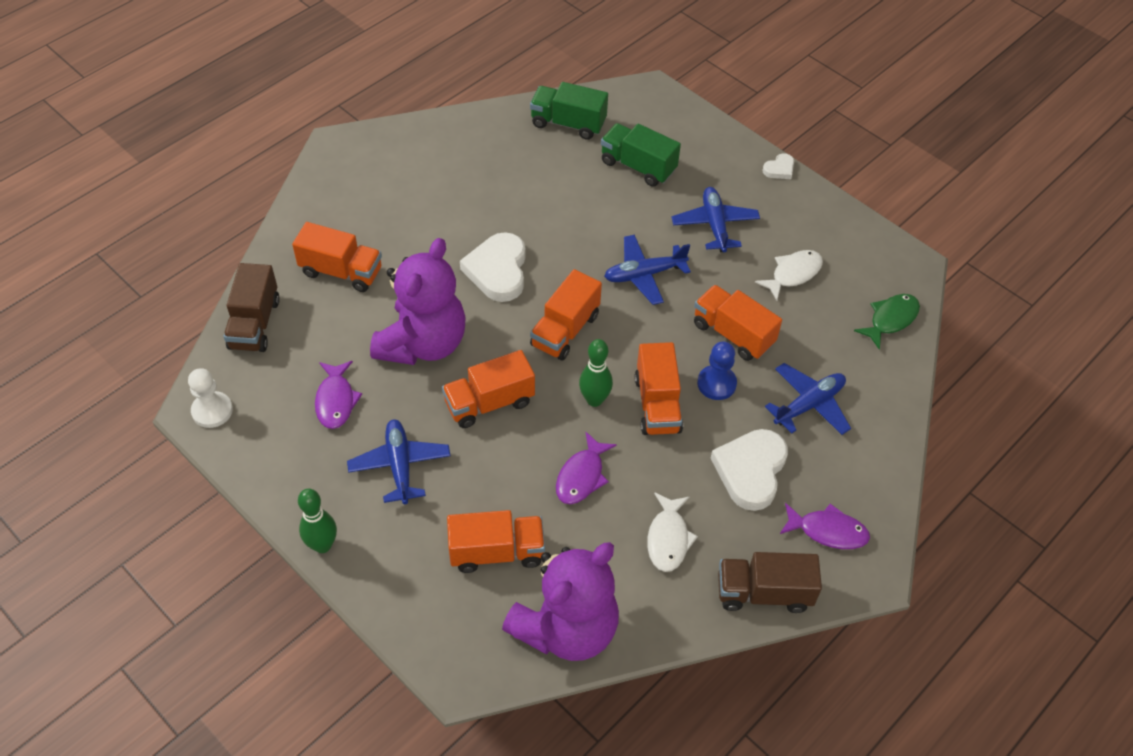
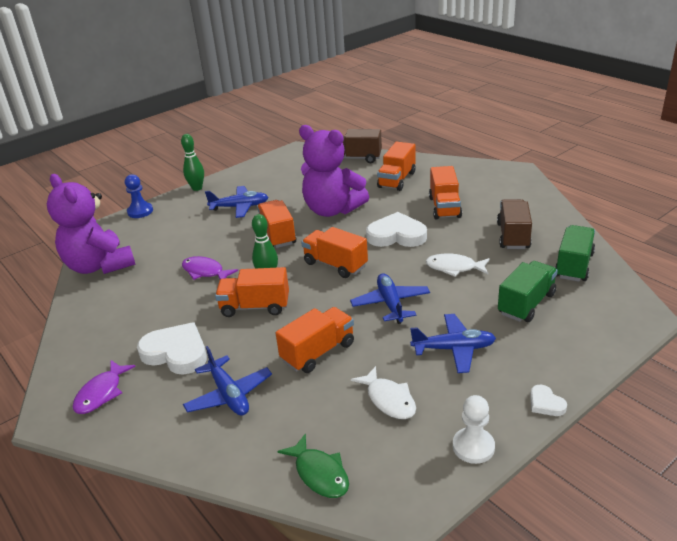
camera: 100 degrees right, 20 degrees down
(212, 411) = (296, 153): white pawn -> white pawn (473, 447)
(336, 401) = (293, 185): purple fish -> none
(496, 552) = (164, 241): orange truck -> orange truck (444, 207)
(668, 538) = (138, 308): white fish -> white fish (454, 268)
(716, 384) = (267, 339): blue pawn -> blue pawn (140, 211)
(763, 593) = (71, 352): brown truck -> brown truck (513, 236)

